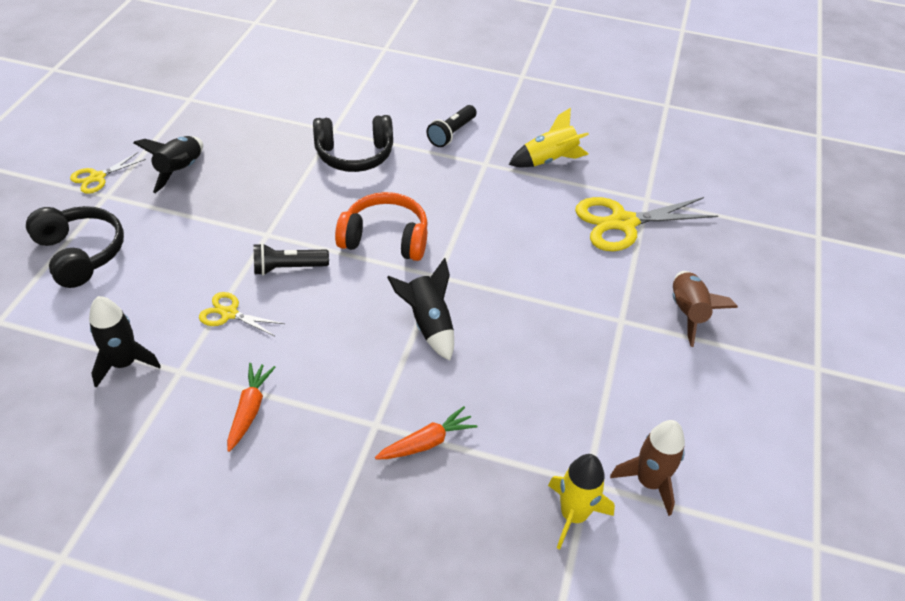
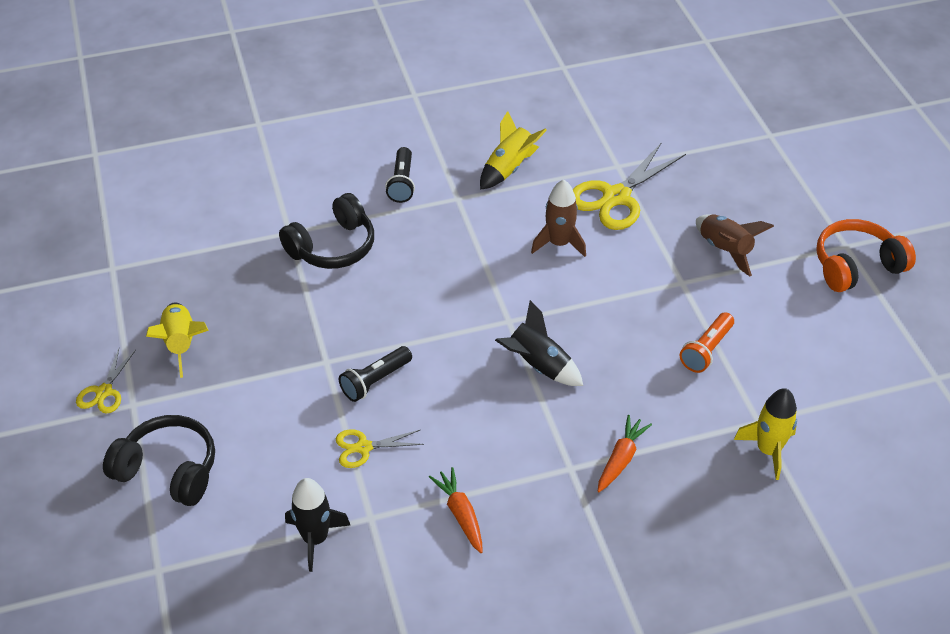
camera: 30 degrees left, 0 degrees up
(180, 171) = (181, 344): black rocket -> yellow rocket
(385, 239) = (434, 311): orange headphones -> orange headphones (856, 266)
(592, 390) = (706, 350): none -> orange flashlight
(649, 482) = (799, 396): brown rocket -> brown rocket (559, 243)

